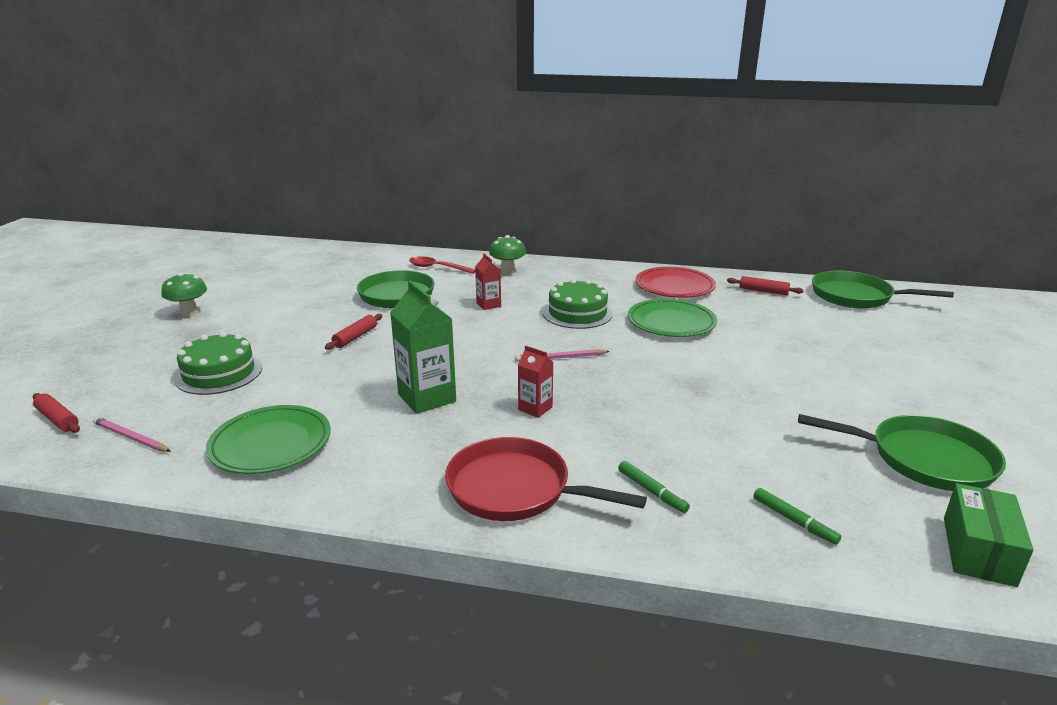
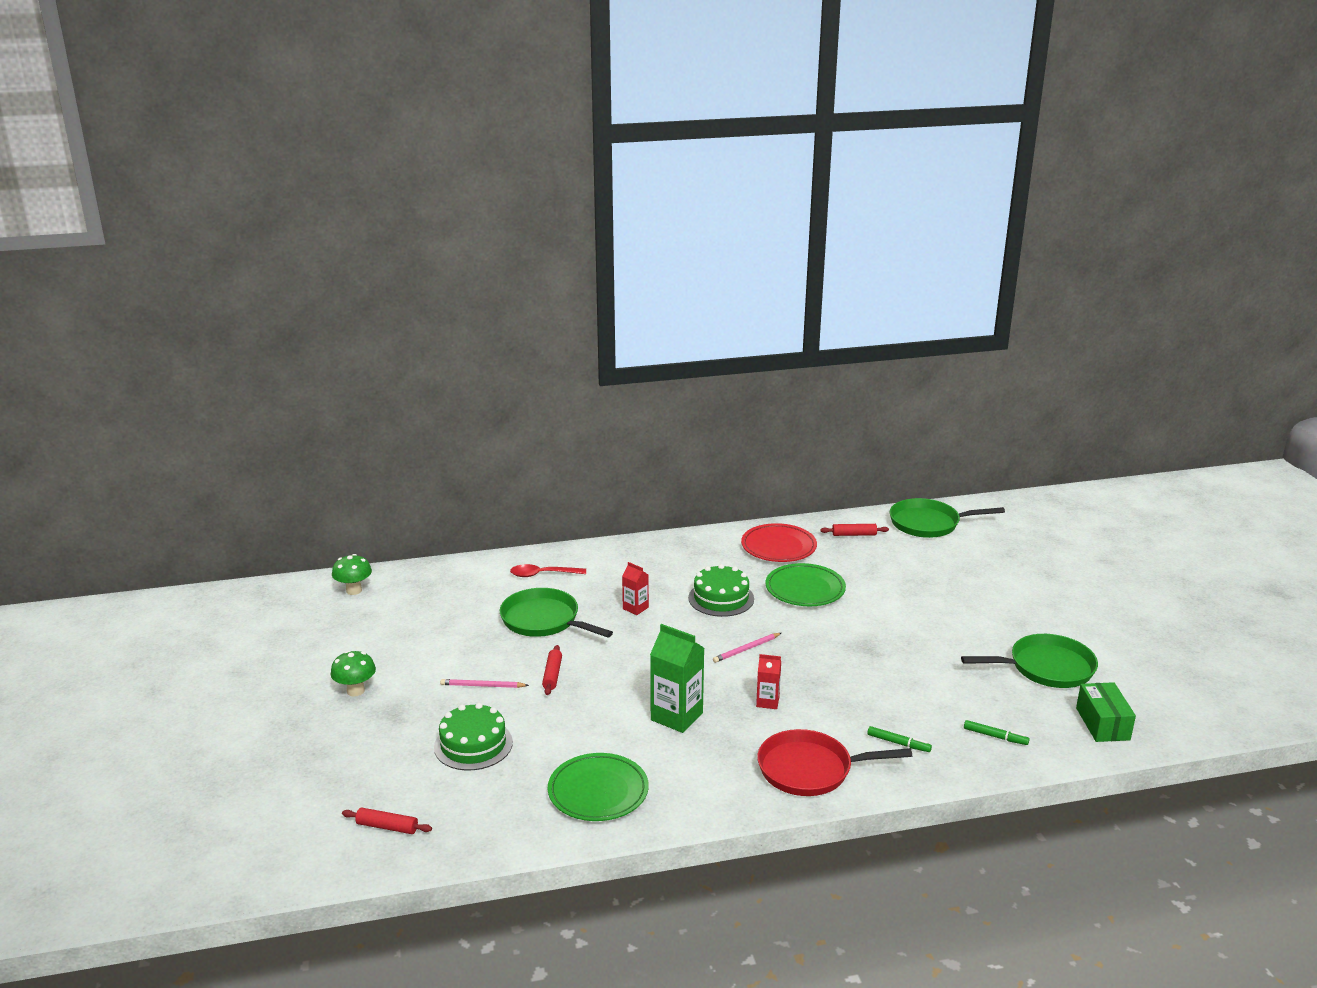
camera: 25 degrees left, 0 degrees up
(130, 437) = (475, 821): pink pencil -> pink pencil (482, 686)
(507, 271) = (615, 563): green mushroom -> green mushroom (354, 590)

